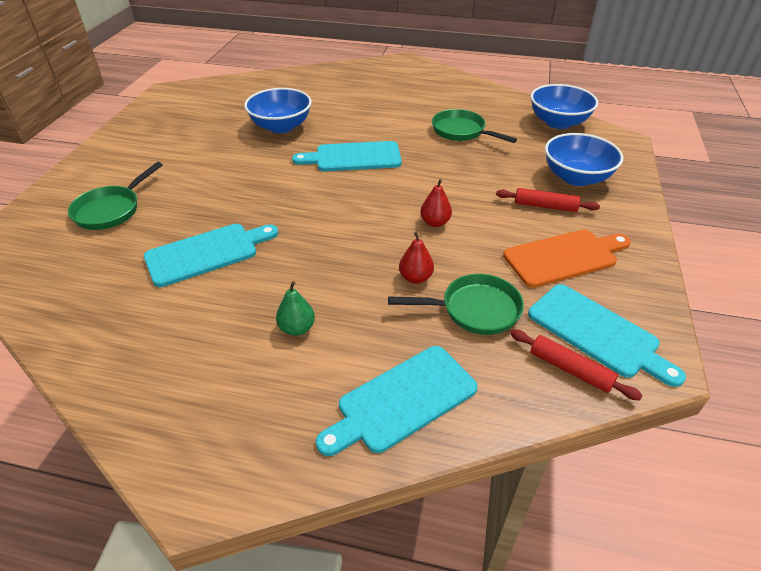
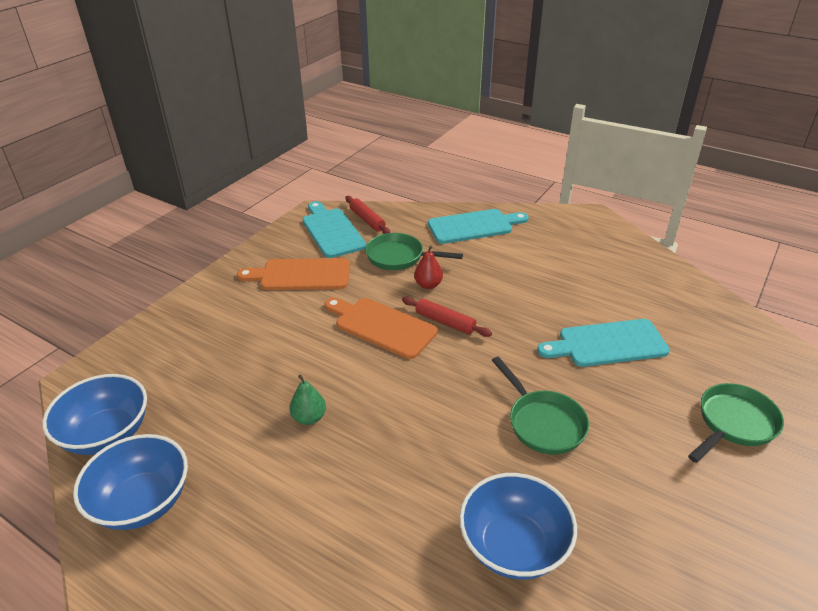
camera: 160 degrees left, 5 degrees down
(297, 328) = (530, 271): green pear -> green pear (309, 418)
(353, 157) = (423, 438): turquoise cutting board -> none
(435, 222) = (381, 326): red pear -> orange cutting board
(461, 131) = (249, 452): green pan -> green pan (543, 423)
(545, 206) = (266, 319): red rolling pin -> red rolling pin (445, 322)
(576, 177) = (198, 342): blue bowl -> blue bowl (142, 502)

